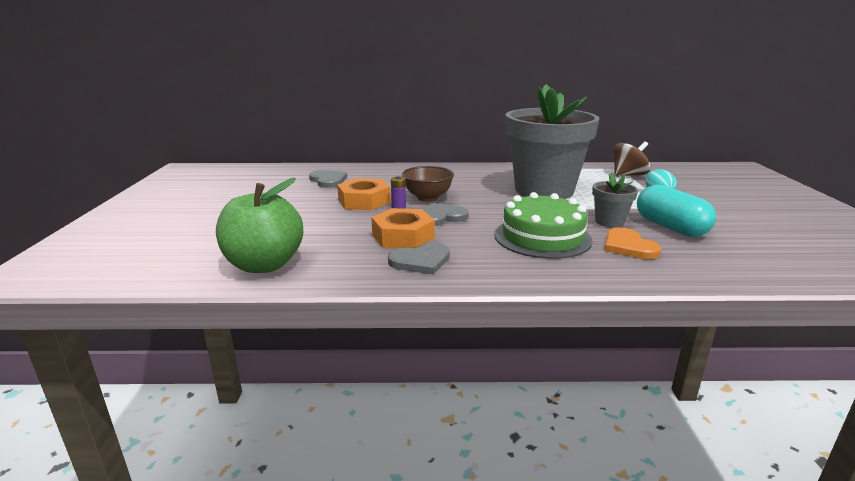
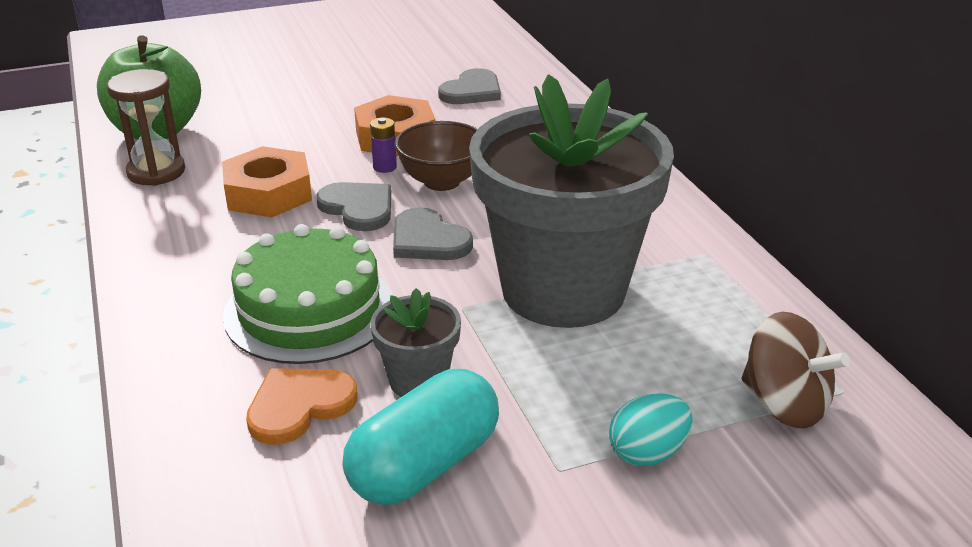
camera: 70 degrees right, 10 degrees up
(336, 268) = (156, 172): none -> brown hourglass
(421, 261) = (189, 221): grey heart -> grey heart (428, 240)

